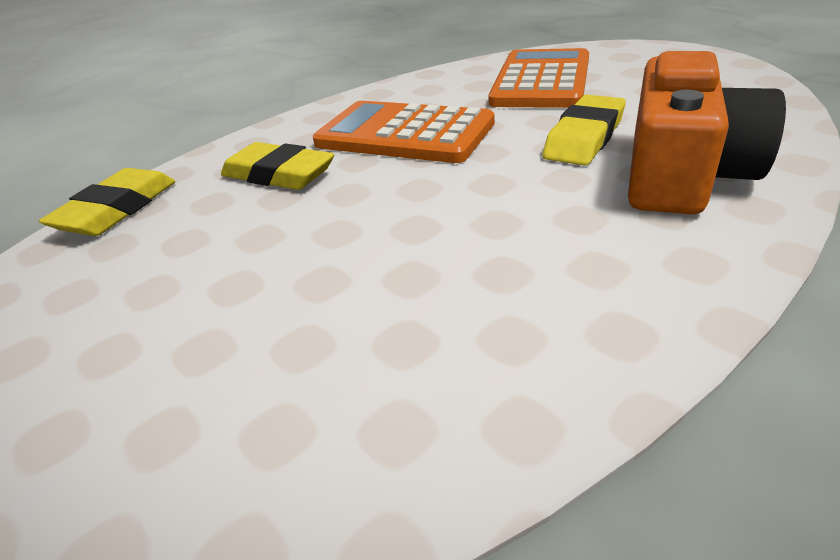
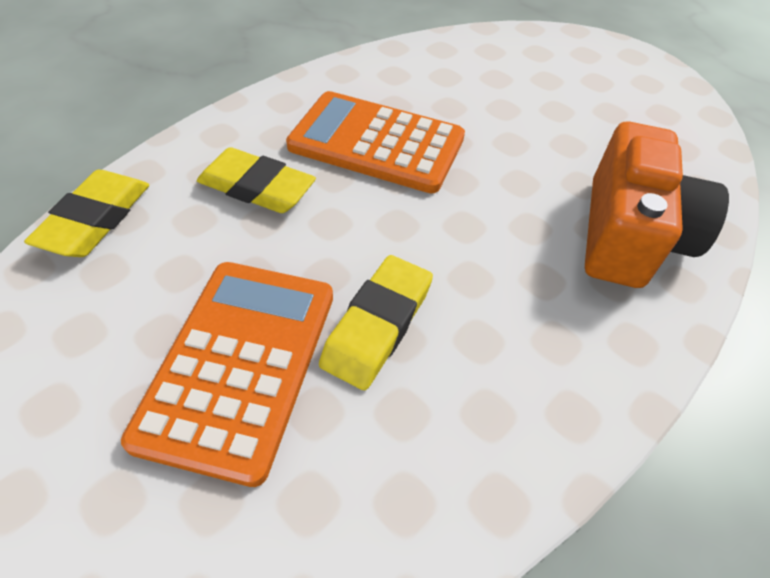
camera: 10 degrees left, 15 degrees up
(541, 80) = (506, 80): orange calculator -> orange calculator (239, 363)
(584, 137) = (546, 173): yellow eraser -> yellow eraser (377, 325)

